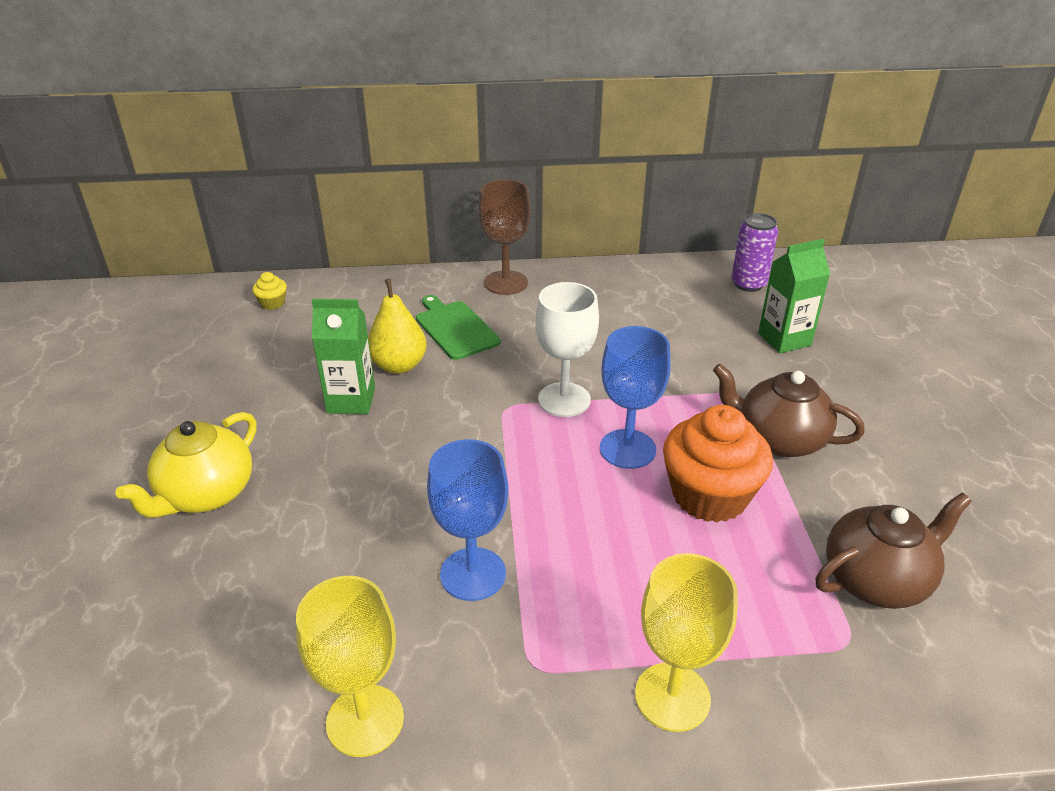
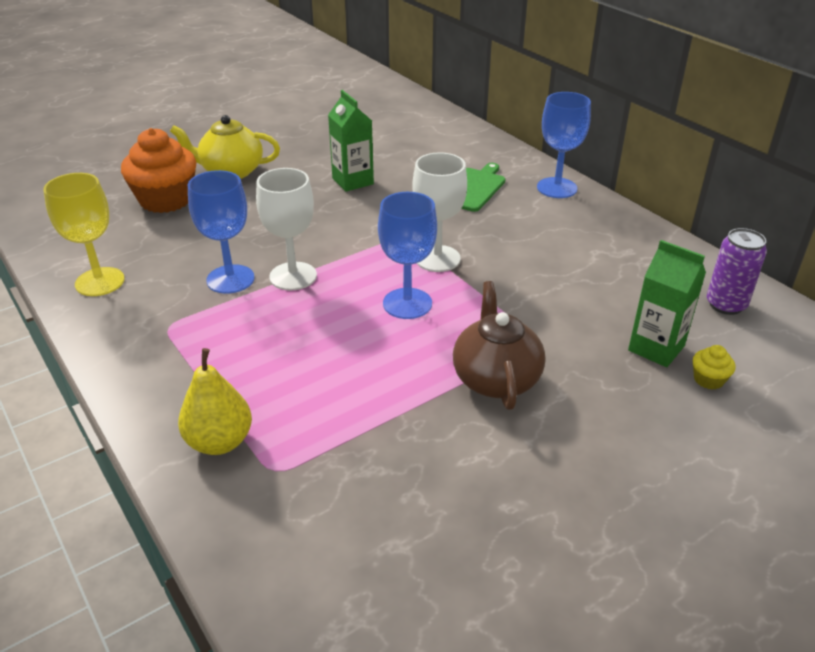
camera: 60 degrees right, 0 degrees up
(272, 303) = (422, 119): yellow cupcake -> yellow cupcake (708, 379)
(399, 365) = (406, 183): yellow pear -> yellow pear (220, 442)
(506, 283) = (557, 188): brown goblet -> blue goblet
(511, 516) = (293, 276): none -> white goblet
(672, 696) = (174, 391): yellow goblet -> none
(709, 495) = (388, 357): orange cupcake -> orange cupcake (166, 200)
(877, 579) = (358, 474): brown teapot -> none

